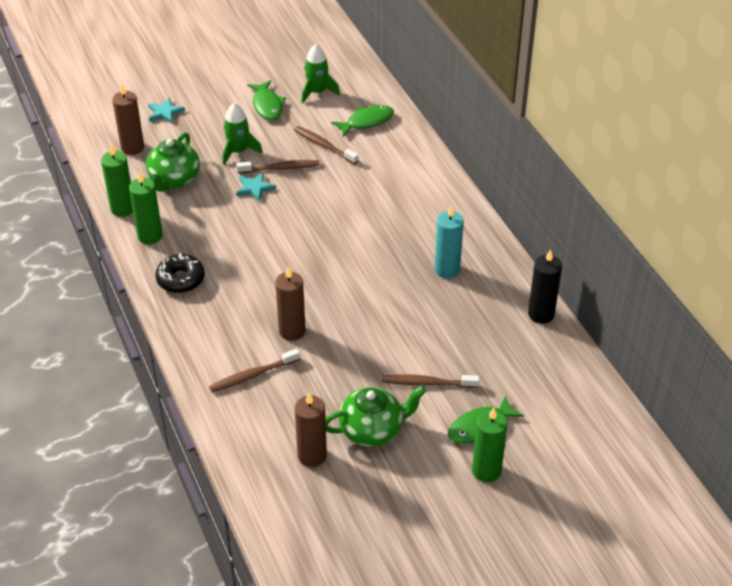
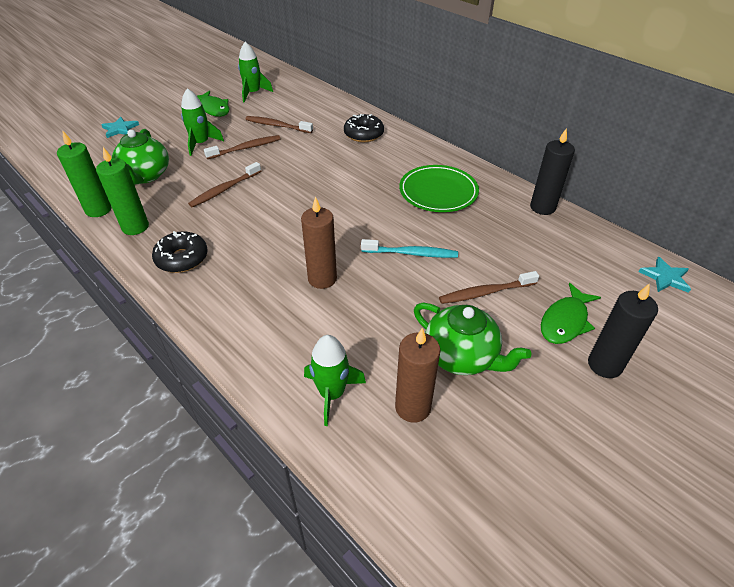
camera: 20 degrees left, 0 degrees up
(132, 148) = (95, 159): brown candle -> none
(252, 375) = (301, 334): brown toothbrush -> brown toothbrush (224, 189)
(255, 188) = (228, 167): turquoise star -> turquoise star (665, 277)
(256, 428) = (332, 393): none -> green rocket
(367, 122) = (305, 104): green fish -> none
(372, 430) = (461, 356): green teapot -> green teapot turned 75 degrees clockwise
(383, 328) = (411, 253): none -> turquoise toothbrush
(410, 179) = (363, 134): none -> black donut
(447, 270) = (438, 192): turquoise candle -> green plate
(486, 470) = (604, 365): green candle -> black candle

